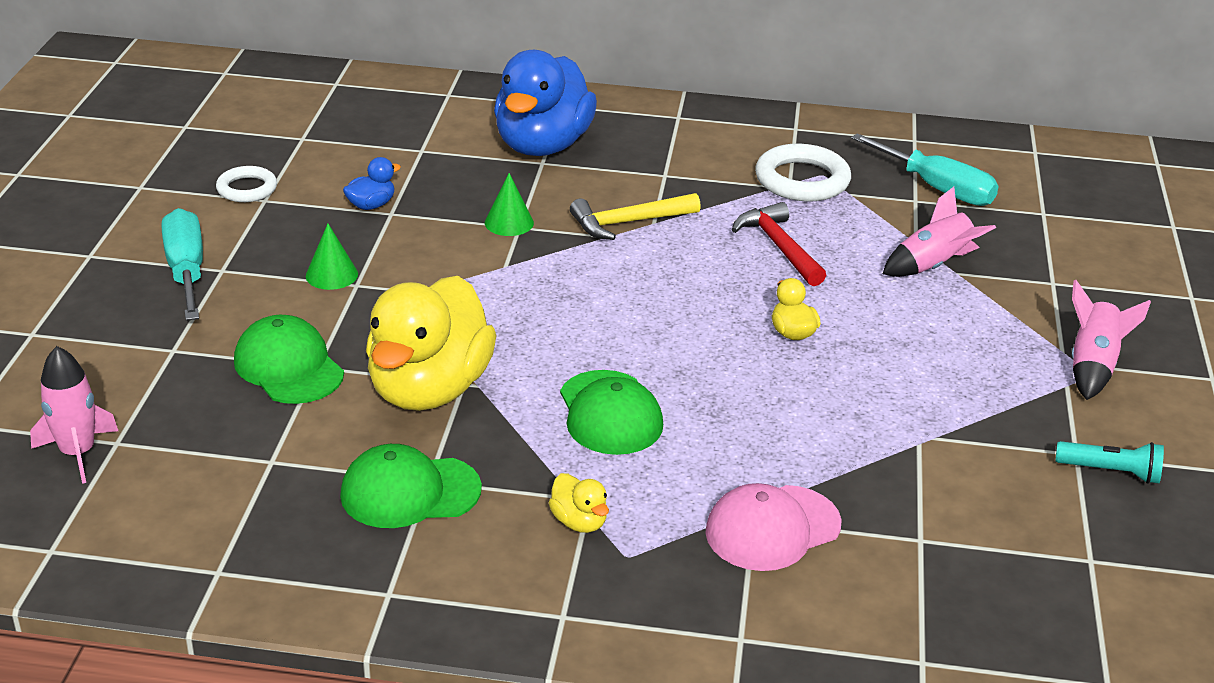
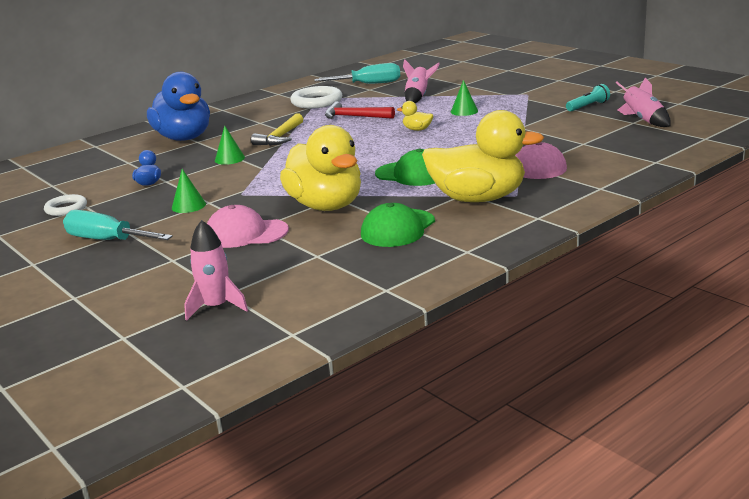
camera: 45 degrees left, 10 degrees down
(289, 367) = (246, 233): green cap -> pink cap
(579, 522) = (478, 198): yellow duck -> yellow duck, size x2.50
(926, 343) = (464, 111): none -> green cone
(1092, 367) = (523, 92): pink rocket -> pink rocket (643, 120)

